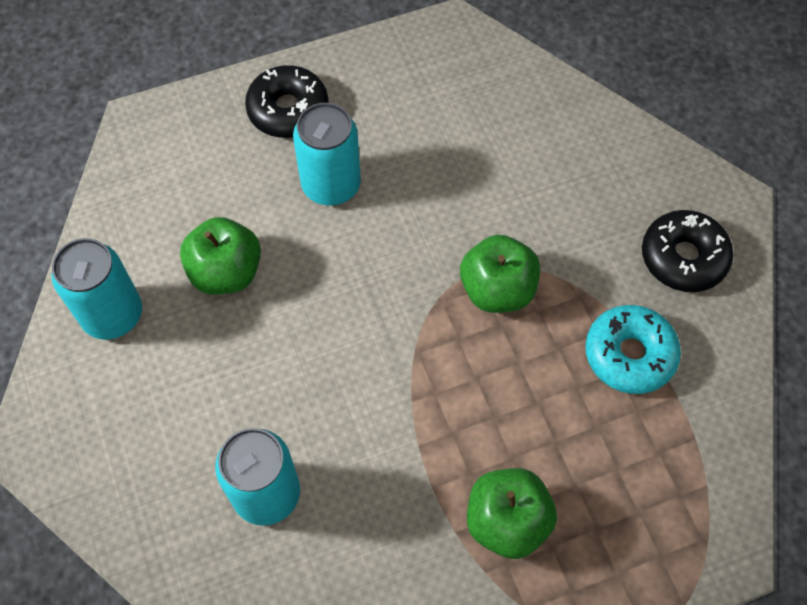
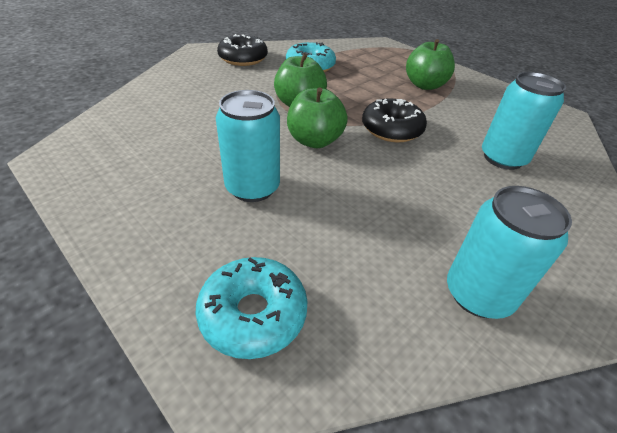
camera: 115 degrees left, 20 degrees down
(184, 149) = (253, 314): none -> turquoise donut
(226, 272) = (375, 226): green apple -> green apple (314, 141)
(288, 110) = (172, 239): black donut -> black donut (391, 129)

